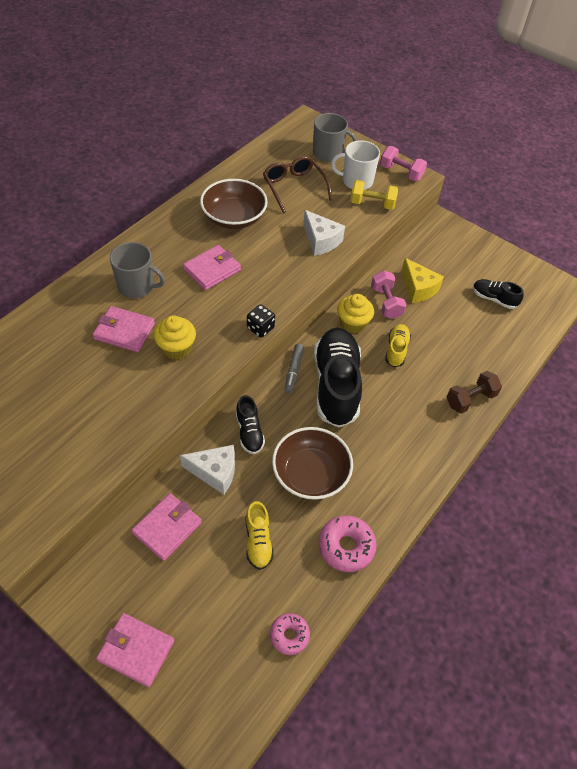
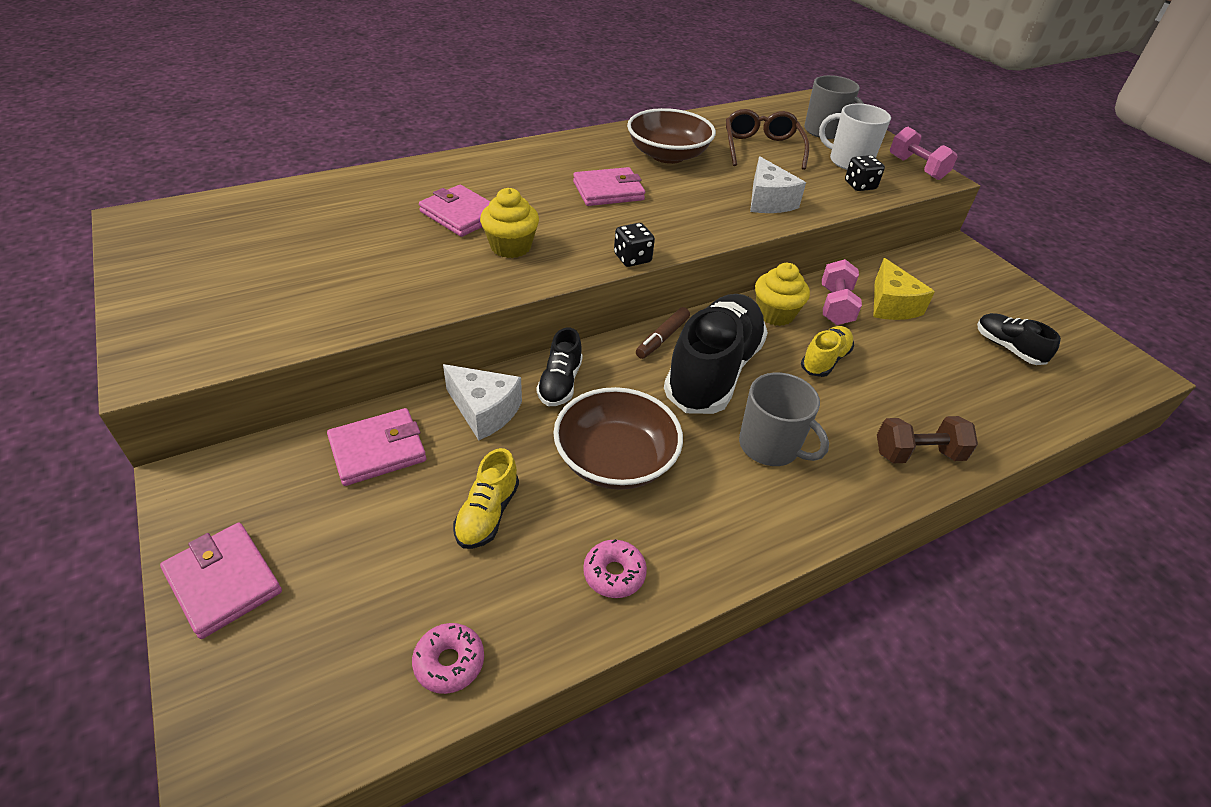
camera: 25 degrees right, 10 degrees down
(137, 286) = (507, 182): grey mug -> grey mug (770, 446)
(293, 371) = (662, 338): grey marker -> brown marker
(346, 546) = (614, 574): pink donut -> pink donut, size x0.64
(372, 204) = (860, 185): yellow dumbbell -> black dice

